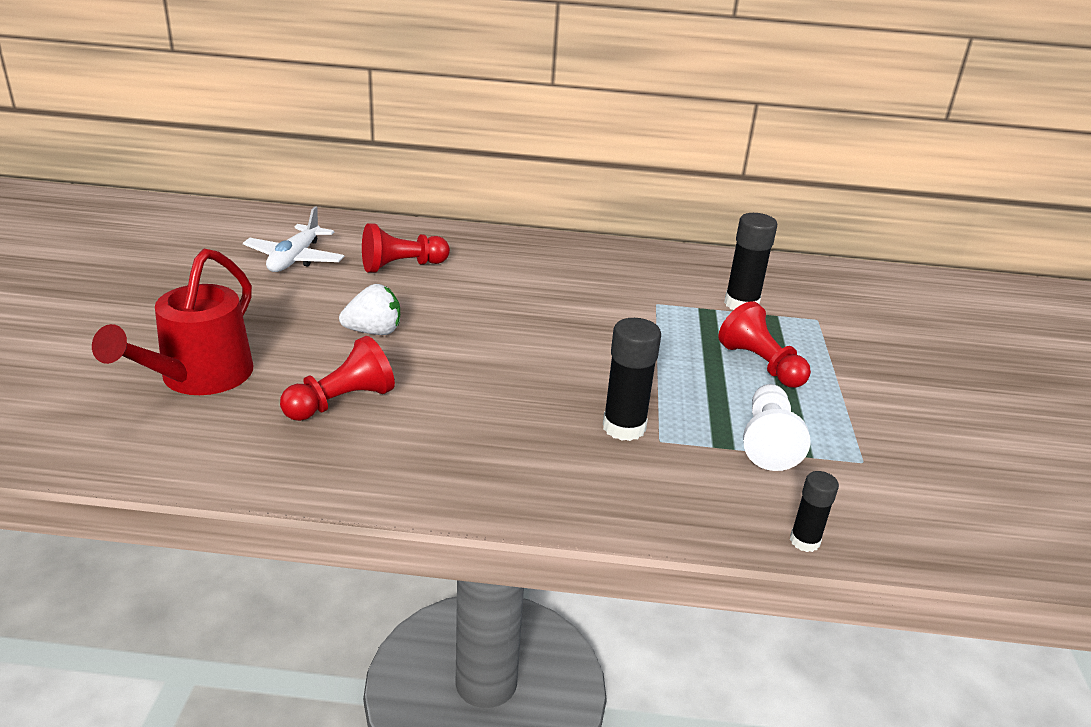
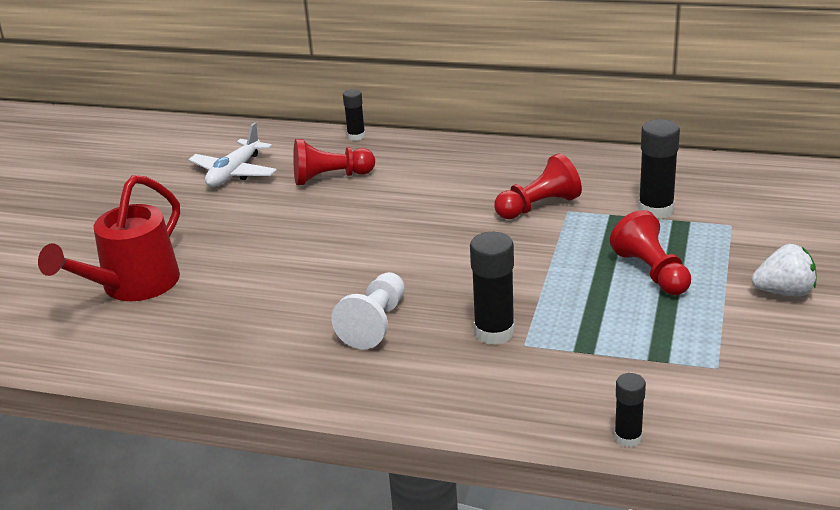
camera: 15 degrees right, 0 degrees up
(341, 402) = (247, 307): red pawn -> red pawn (538, 206)
(374, 331) = (290, 242): white strawberry -> white strawberry (784, 292)
(419, 227) = (356, 136): none -> black glue stick
(768, 441) = (629, 347): white pawn -> white pawn (375, 324)

